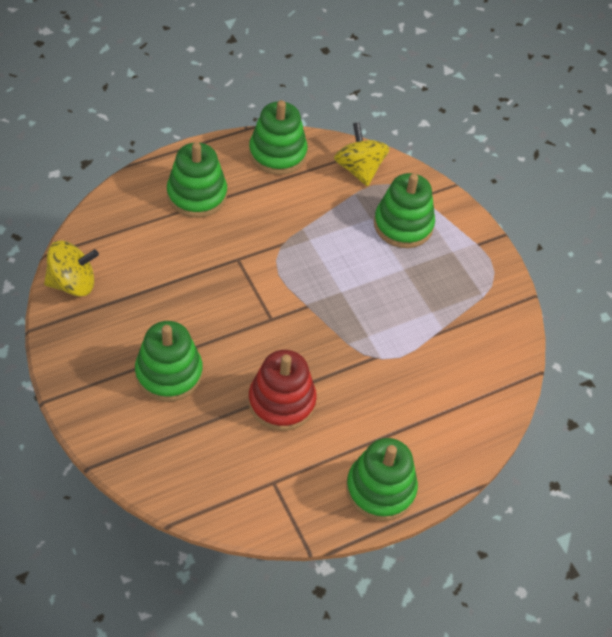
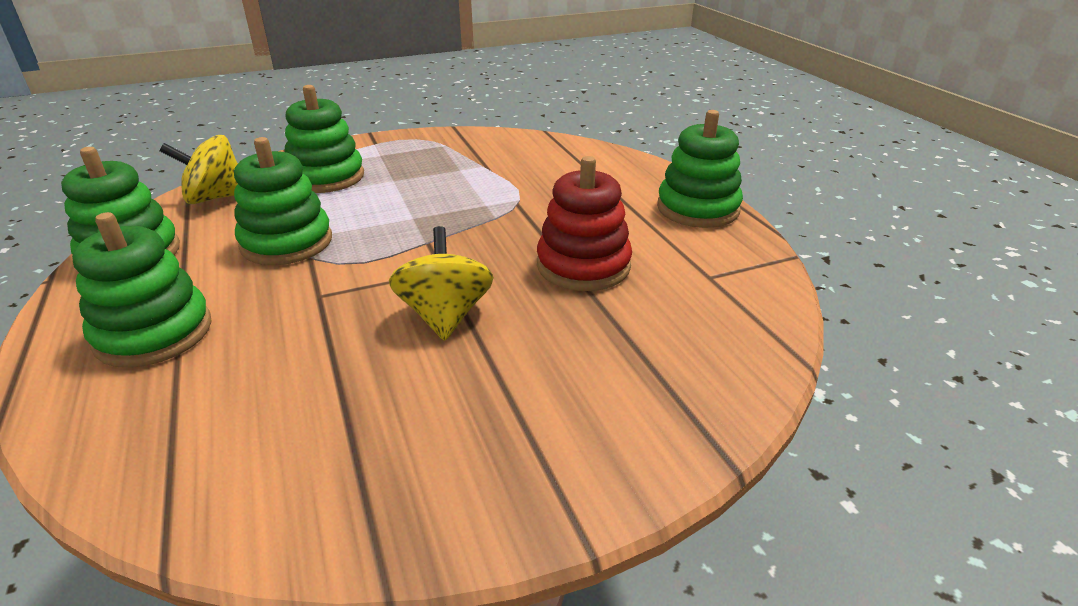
camera: 80 degrees left, 20 degrees down
(72, 283) = (277, 511): yellow spinning top -> yellow spinning top (445, 315)
(169, 373) = (530, 368): green stacking toy -> green stacking toy (286, 242)

